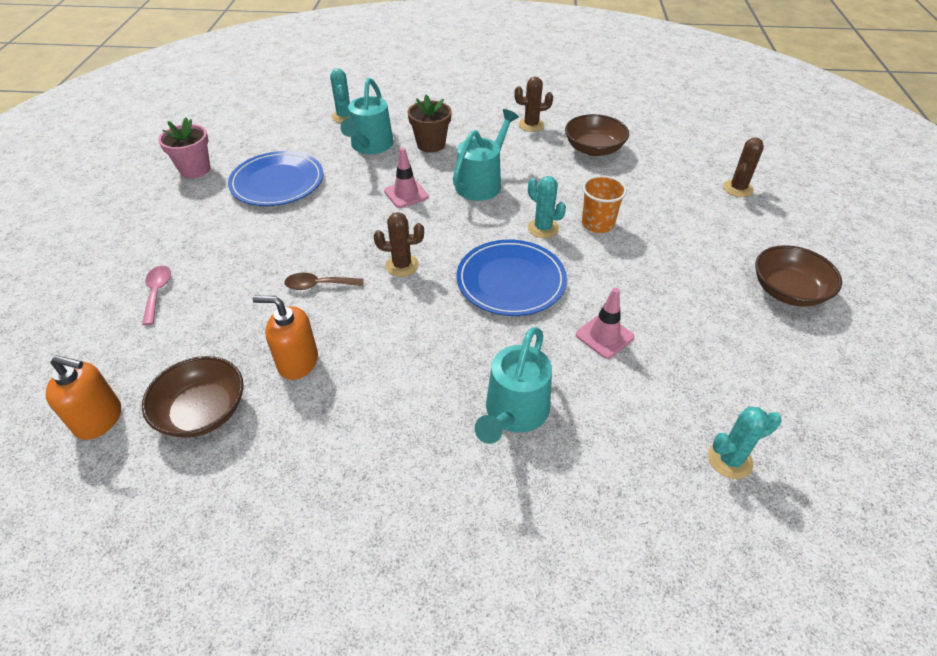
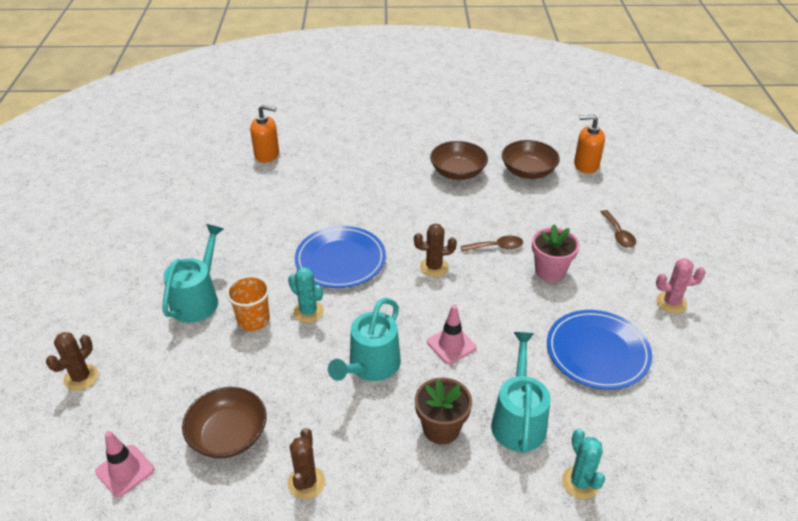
camera: 175 degrees right, 5 degrees down
(157, 292) = (618, 234): pink spoon -> brown spoon
(172, 216) = (671, 303): none -> pink cactus
(195, 169) = (702, 364): pink flower pot -> pink flower pot (550, 271)
(297, 362) = (485, 198): orange soap dispenser -> orange soap dispenser (267, 155)
(514, 413) = (340, 180): turquoise watering can -> turquoise watering can (198, 299)
(531, 125) = (306, 482): brown cactus -> brown cactus turned 75 degrees counterclockwise
(604, 336) = (273, 224): pink traffic cone -> pink traffic cone (125, 471)
(730, 460) = (219, 168): turquoise cactus -> none
(788, 291) = (112, 265): brown bowl -> brown bowl (458, 172)

